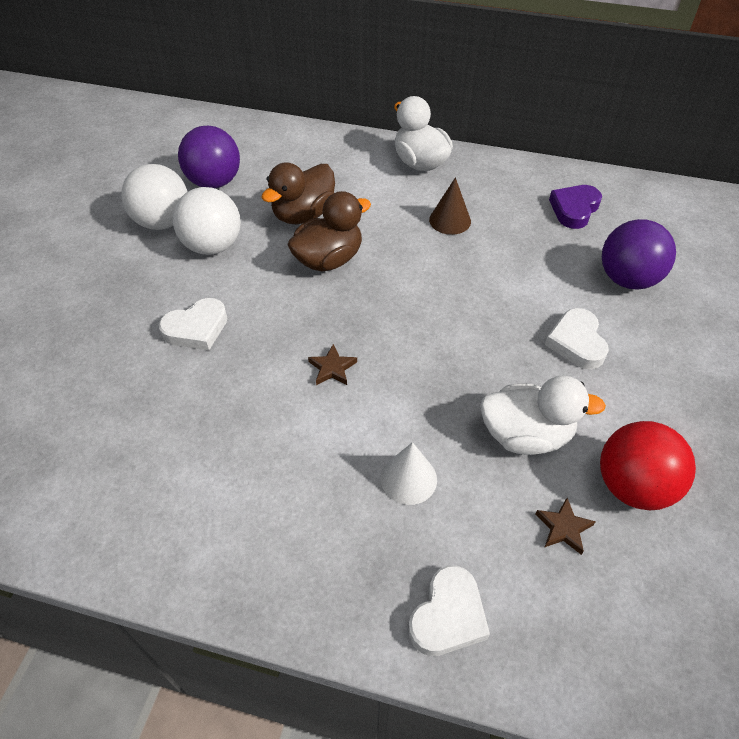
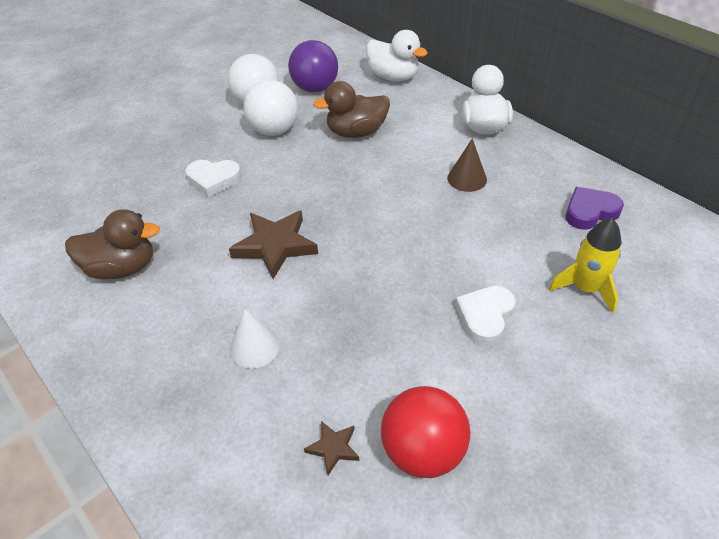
camera: 35 degrees right, 5 degrees down
(328, 259) = (344, 170): brown duck -> brown duck (122, 268)
(332, 368) = (275, 246): brown star -> brown star, size x2.03
(448, 616) = (190, 454): white heart -> none
(526, 435) = (371, 364): white duck -> white duck (393, 77)
(627, 279) = (585, 288): purple ball -> yellow rocket

